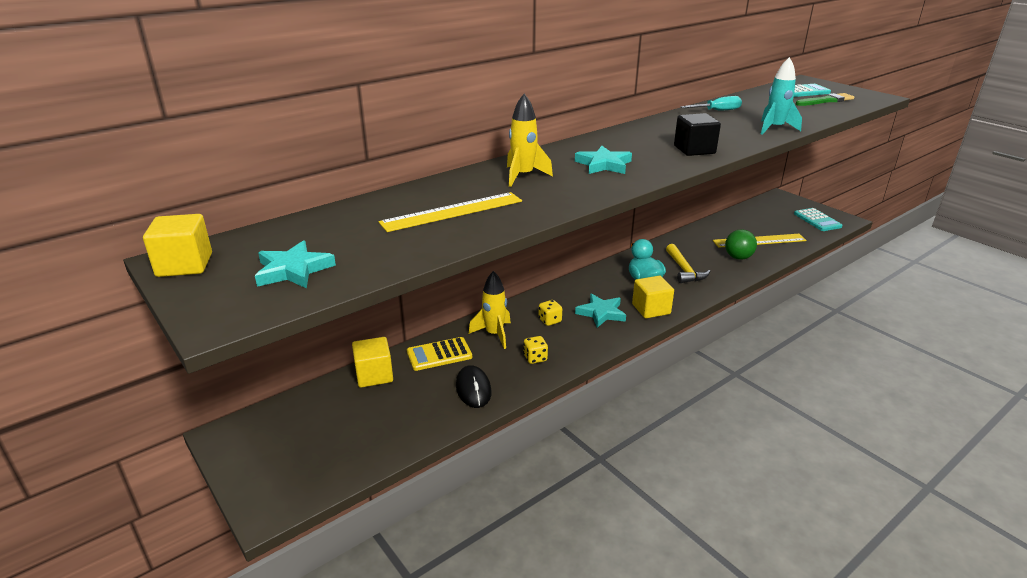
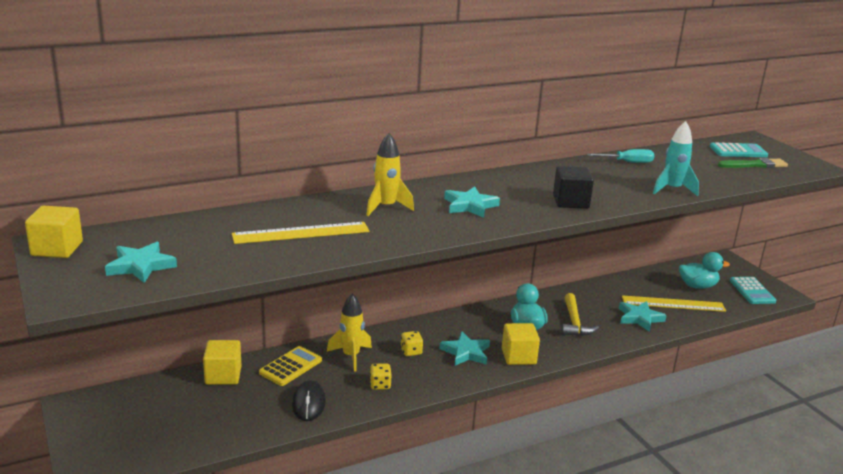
camera: 10 degrees right, 5 degrees down
(439, 355) = (290, 367): yellow calculator -> yellow calculator turned 135 degrees clockwise
(738, 257) = (639, 318): green ball -> turquoise star
(770, 222) = (697, 286): none -> turquoise duck

